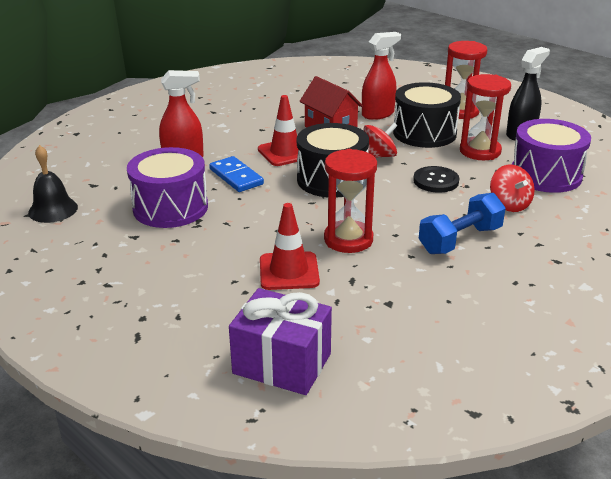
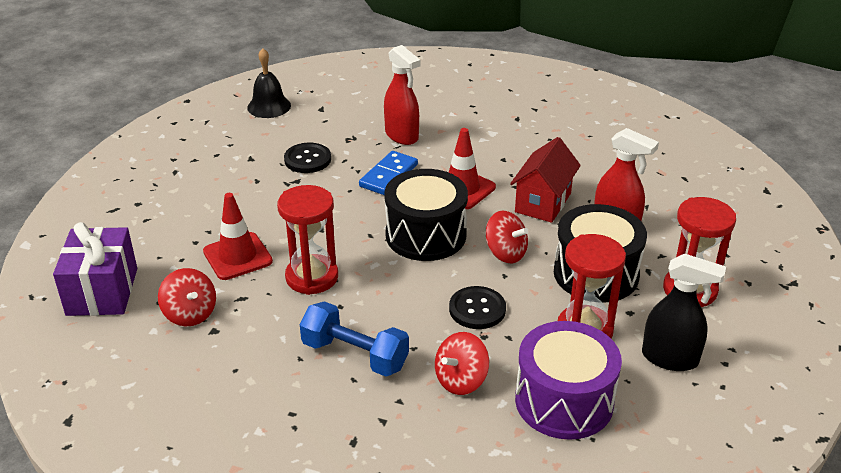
camera: 65 degrees right, 5 degrees up
(170, 208) = (307, 159): purple drum -> black button
(356, 312) = (190, 314): none -> red spinning top

